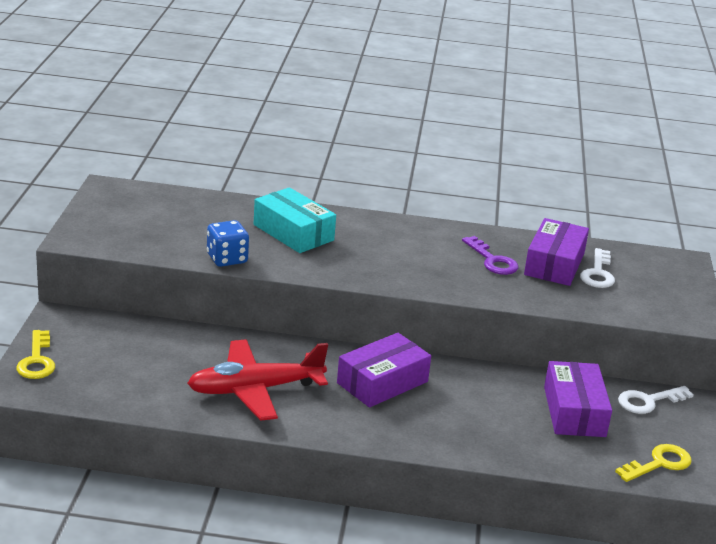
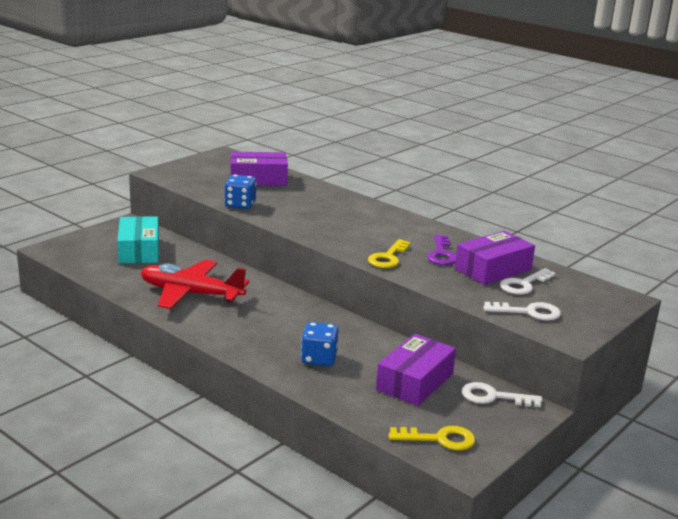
camera: 35 degrees right, 5 degrees down
(37, 360) = (82, 240): yellow key -> yellow key (388, 257)
(293, 232) = (310, 203): turquoise box -> turquoise box (139, 250)
(382, 382) = (286, 317): purple box -> purple box (258, 179)
(469, 420) = (319, 358): none -> blue dice
(637, 304) = (529, 312): none -> white key

